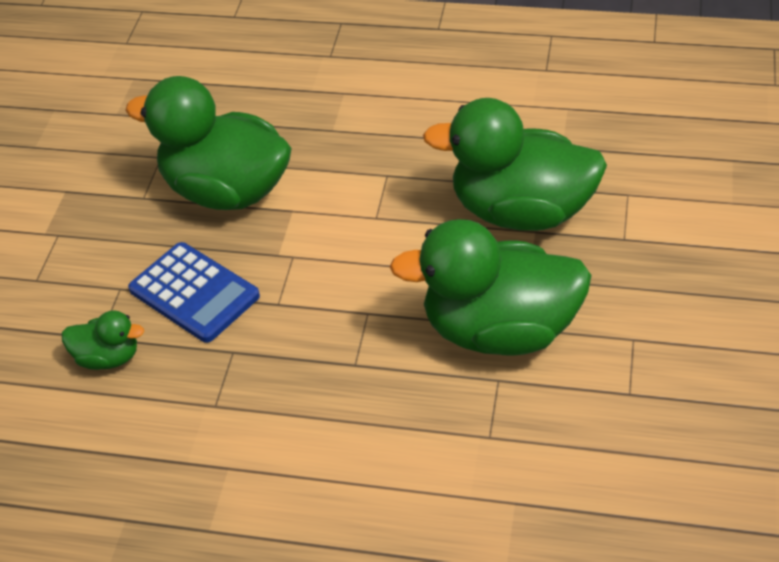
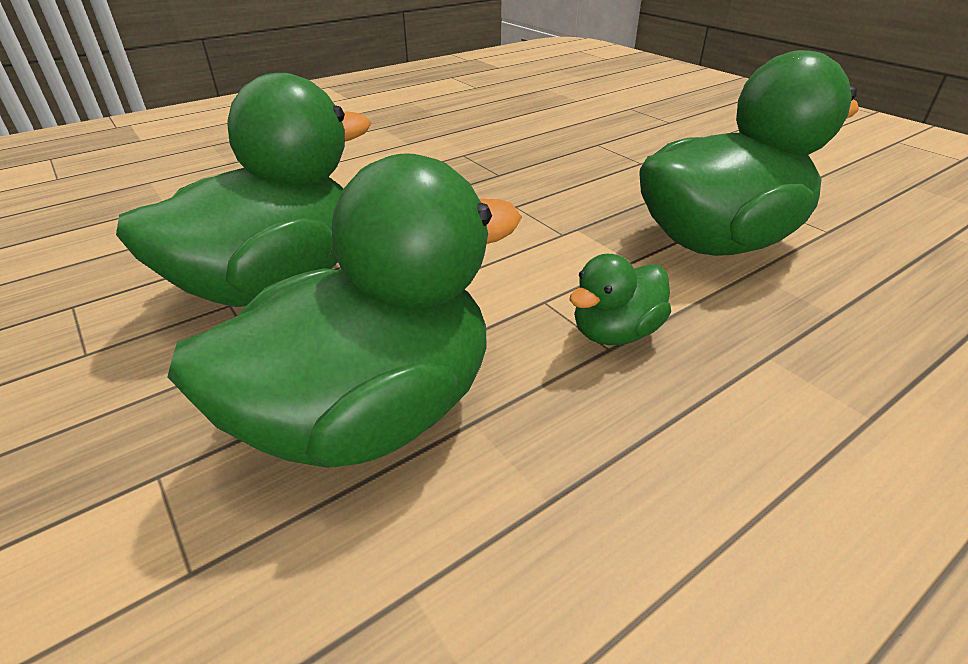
camera: 130 degrees right, 10 degrees down
(108, 357) = (571, 141): green duck -> green duck (615, 332)
(194, 293) = (588, 182): blue calculator -> none

